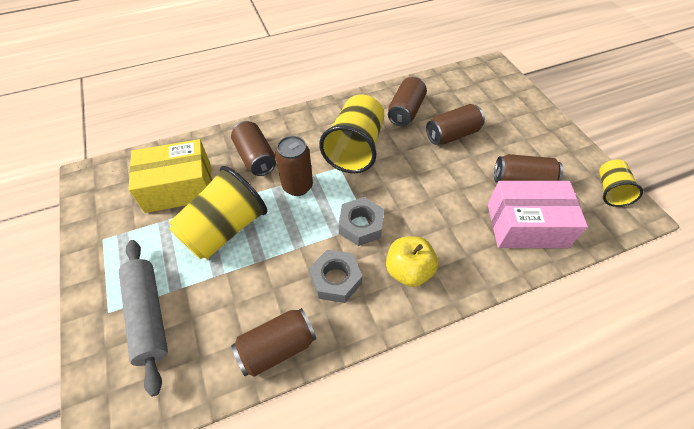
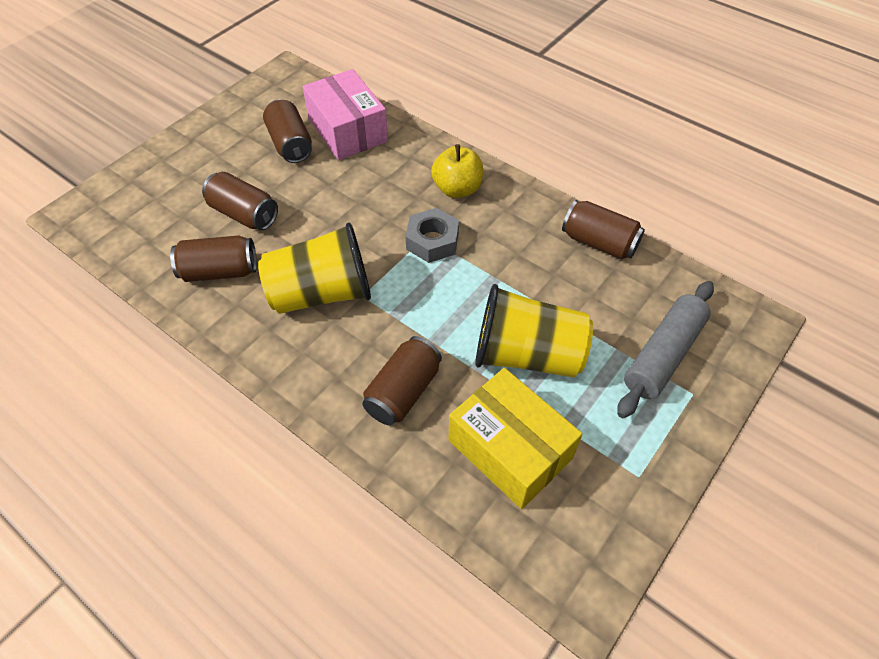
camera: 120 degrees left, 0 degrees up
(297, 186) = (419, 320): brown can -> none
(336, 279) = (506, 233): grey nut -> none
(610, 191) = (267, 89): yellow cup -> none

